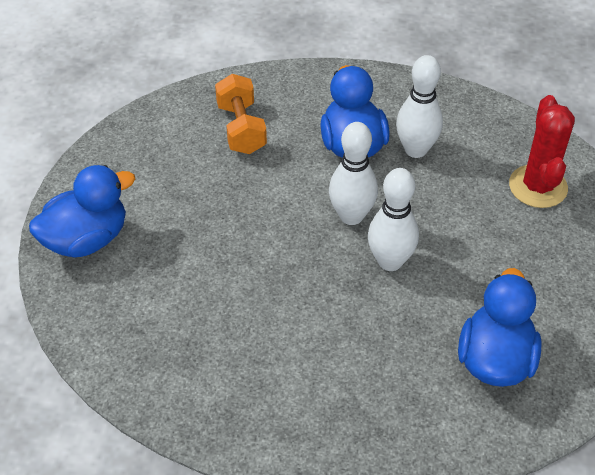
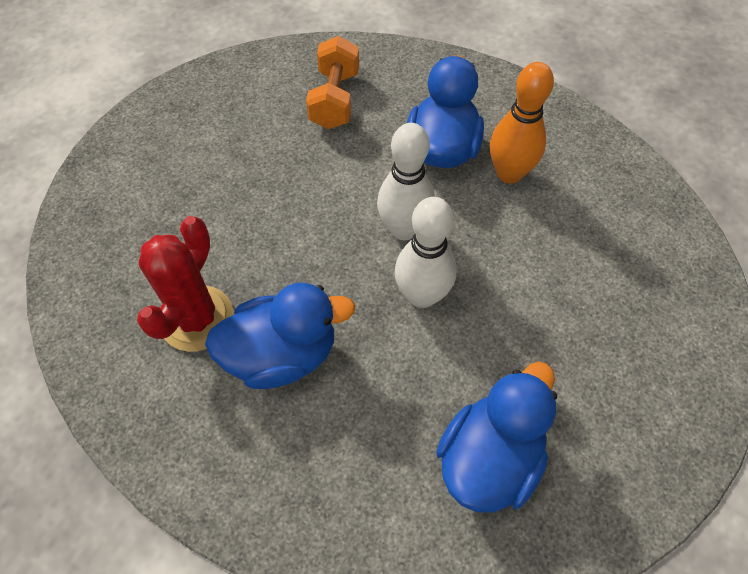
camera: 20 degrees right, 10 degrees up
(87, 239) = (126, 175): blue duck -> blue duck (282, 354)
(415, 150) = (509, 173): white bowling pin -> orange bowling pin
(538, 187) = (632, 257): red cactus -> red cactus (197, 318)

